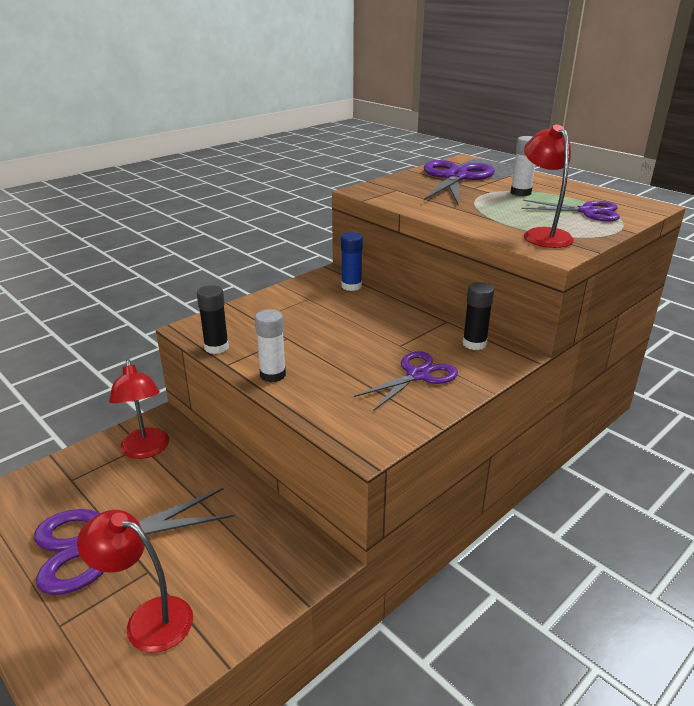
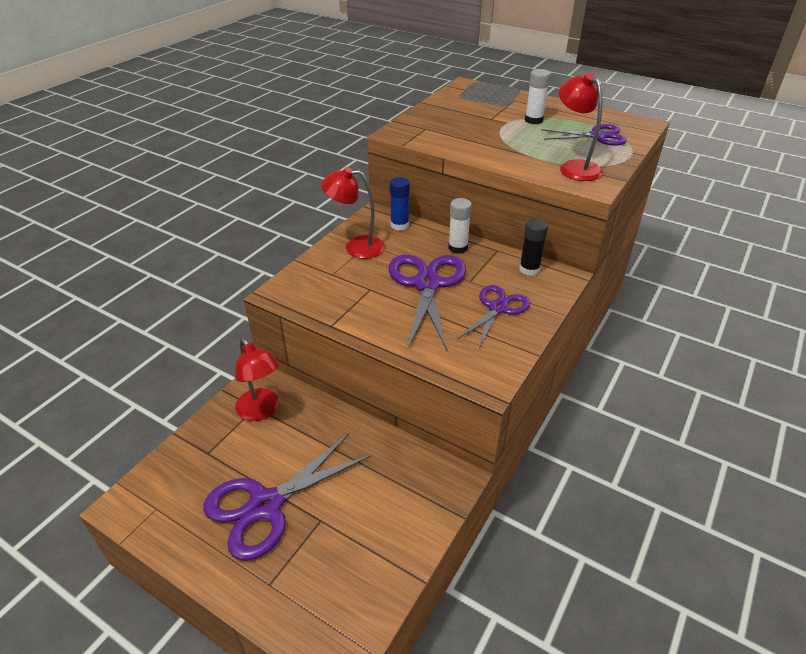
camera: 15 degrees left, 10 degrees up
(148, 619) = (341, 560): red lamp -> red lamp (356, 247)
(216, 347) = (312, 309): black glue stick -> none
(272, 375) = (377, 329): white glue stick -> white glue stick (458, 248)
(455, 178) = (469, 108): purple scissors -> purple scissors (427, 284)

